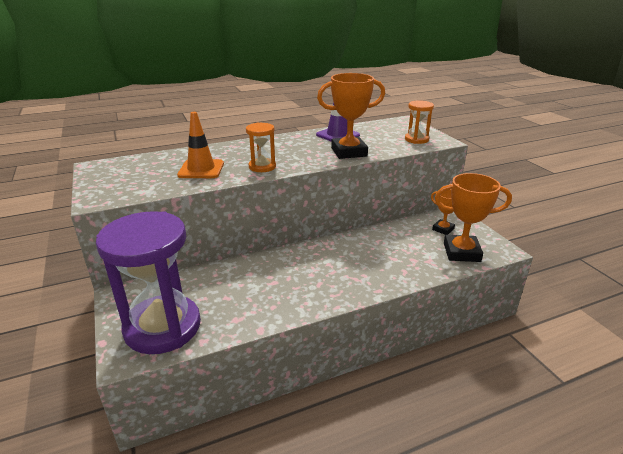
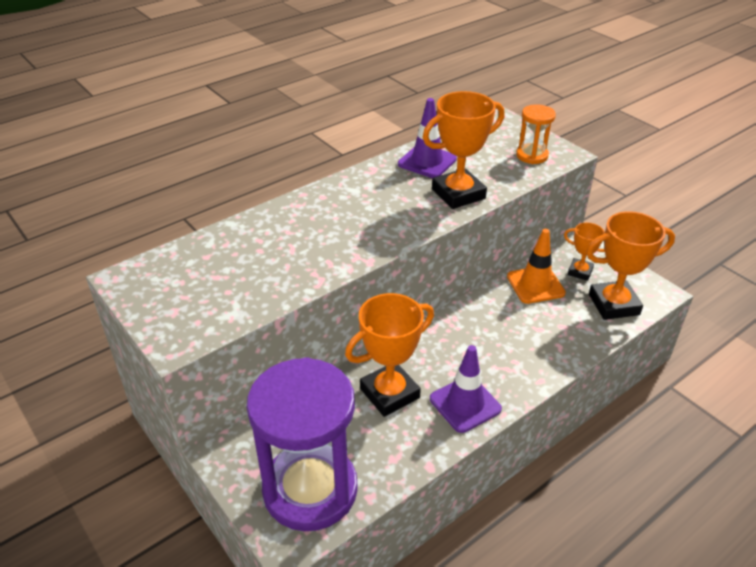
camera: 15 degrees left, 10 degrees up
(201, 169) = (282, 260): orange traffic cone -> orange traffic cone (535, 285)
(257, 278) = (389, 393): none -> orange trophy
(262, 167) = (361, 241): orange hourglass -> none
(310, 295) = (465, 404): none -> purple traffic cone

